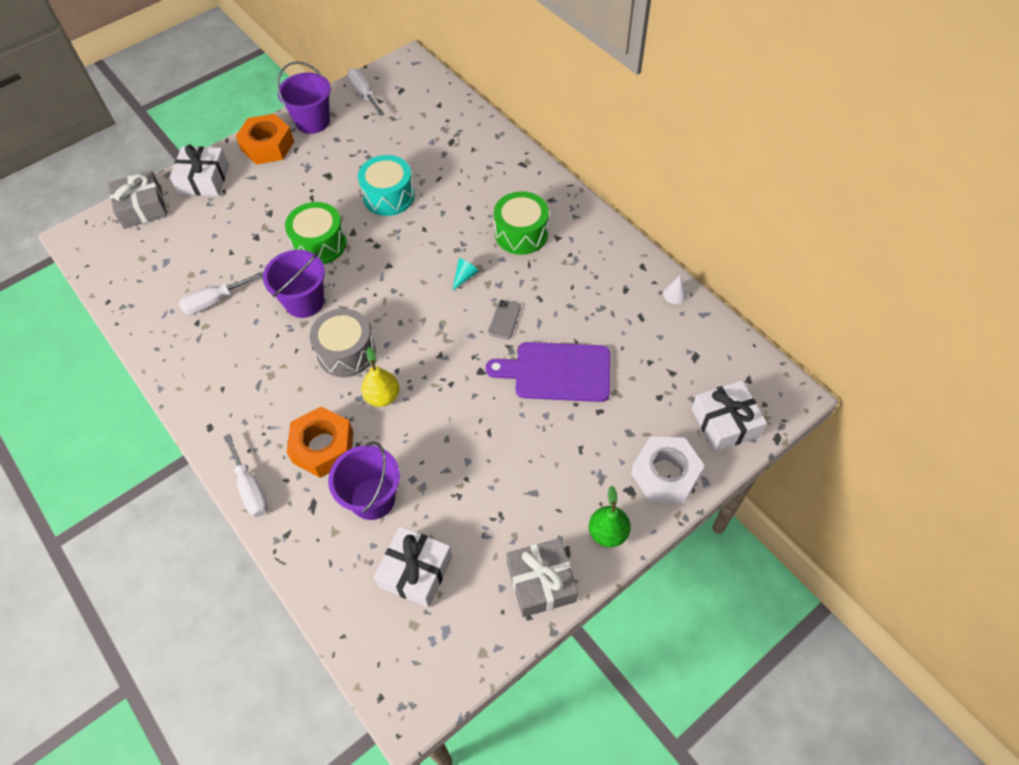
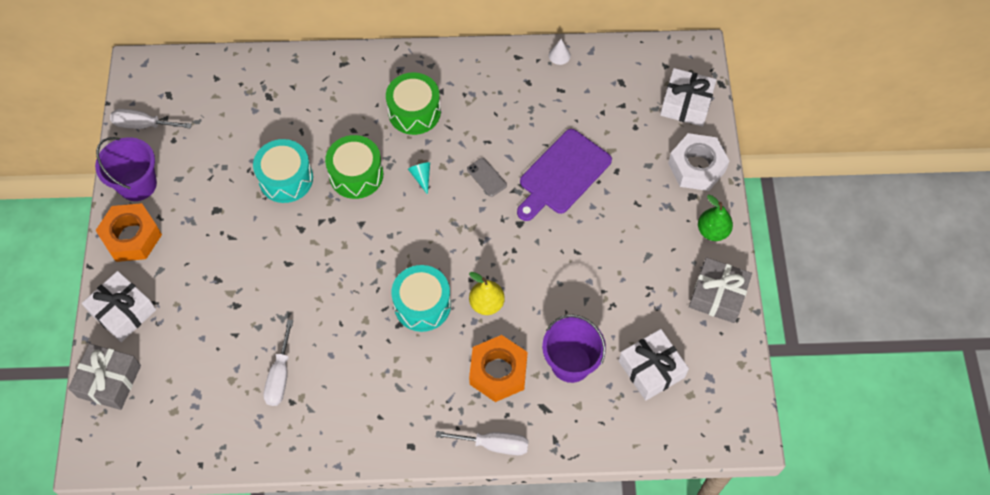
camera: 55 degrees left, 5 degrees up
(304, 302) = (343, 307): purple bucket -> none
(319, 244) = (290, 260): green drum -> green drum (356, 175)
(346, 352) = (422, 305): grey drum -> turquoise drum

